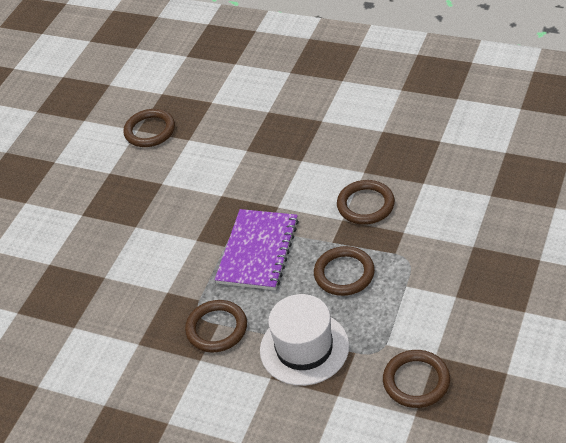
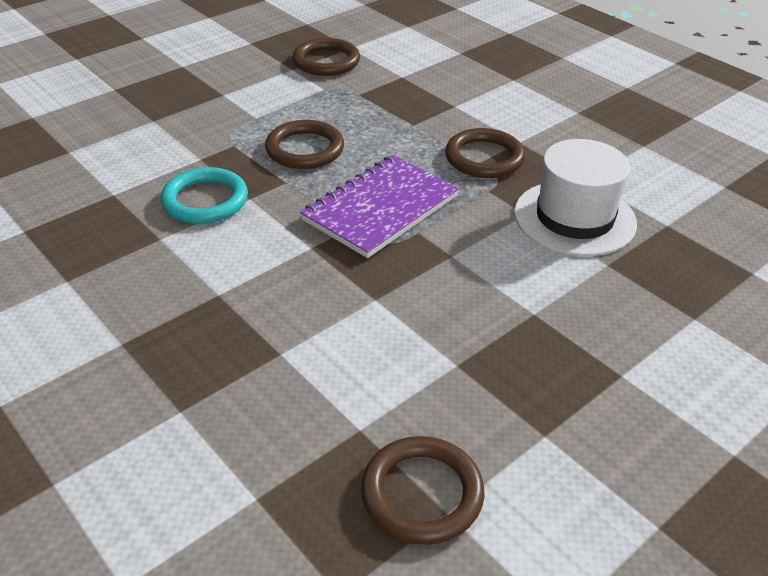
camera: 160 degrees left, 5 degrees down
(304, 348) = (403, 112): white hat -> white hat (574, 218)
(365, 205) = (205, 200): brown ring -> turquoise ring

